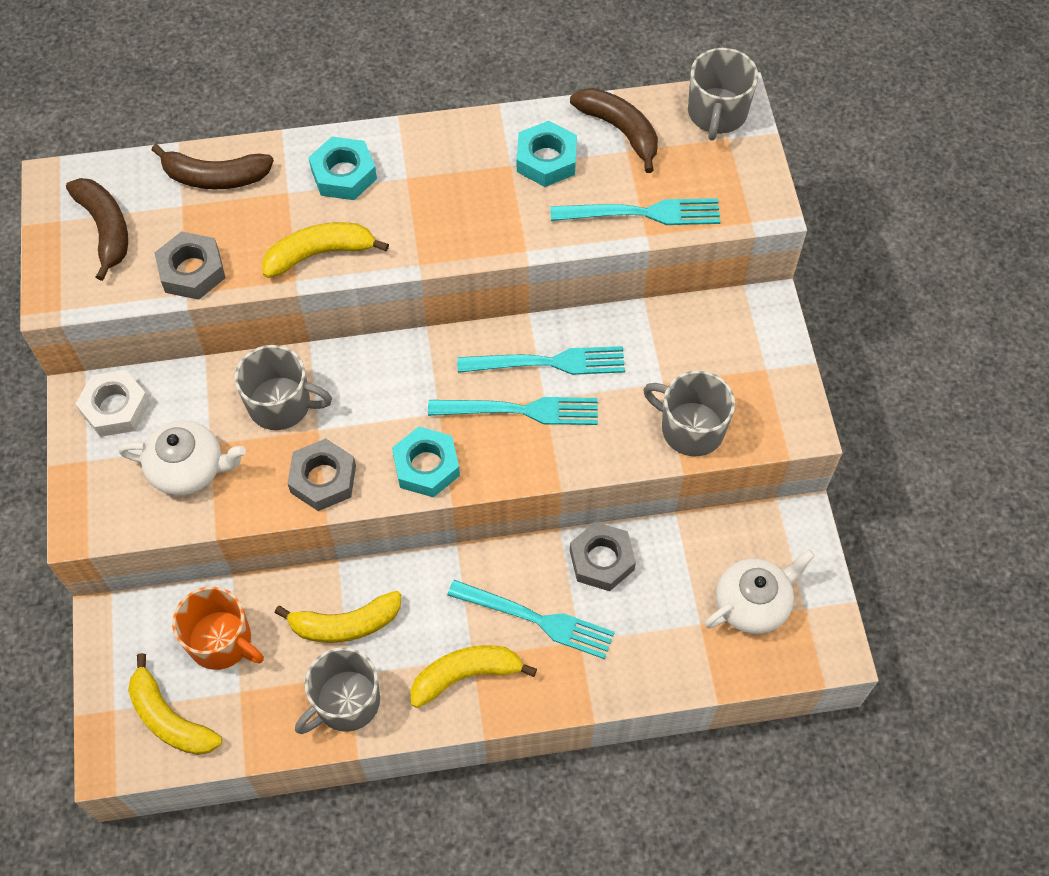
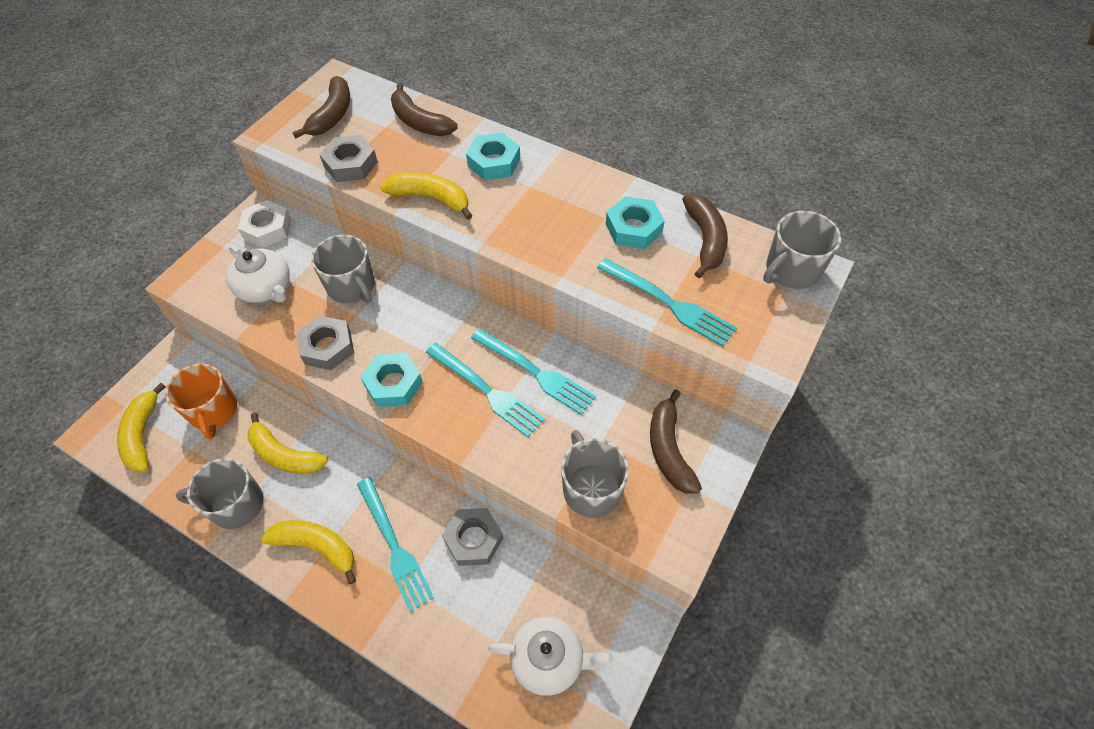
camera: 40 degrees right, 5 degrees down
(724, 349) = (669, 449): none -> brown banana

